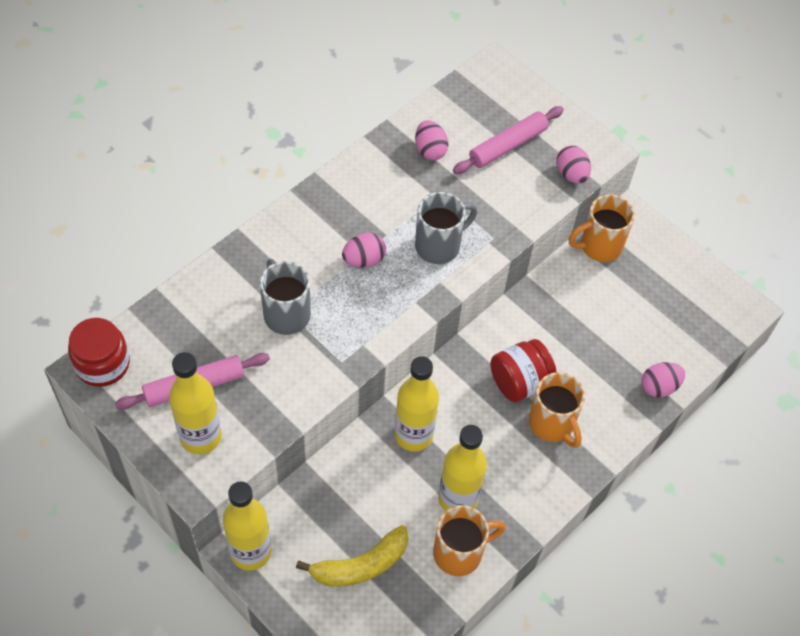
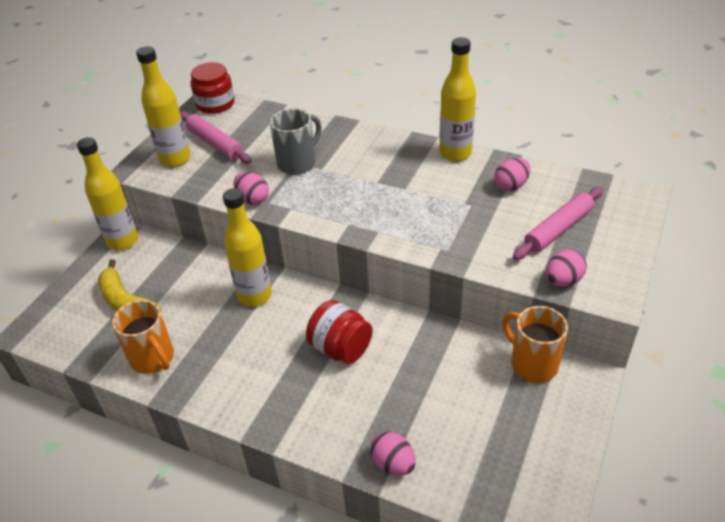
camera: 75 degrees right, 15 degrees down
(364, 260) = (372, 184): pink egg -> pink egg (253, 199)
(439, 245) = (415, 220): grey mug -> none
(458, 498) = (204, 342): yellow bottle -> yellow bottle (455, 153)
(508, 146) = (558, 229): pink rolling pin -> pink rolling pin turned 75 degrees counterclockwise
(552, 424) = (307, 386): orange mug -> none

